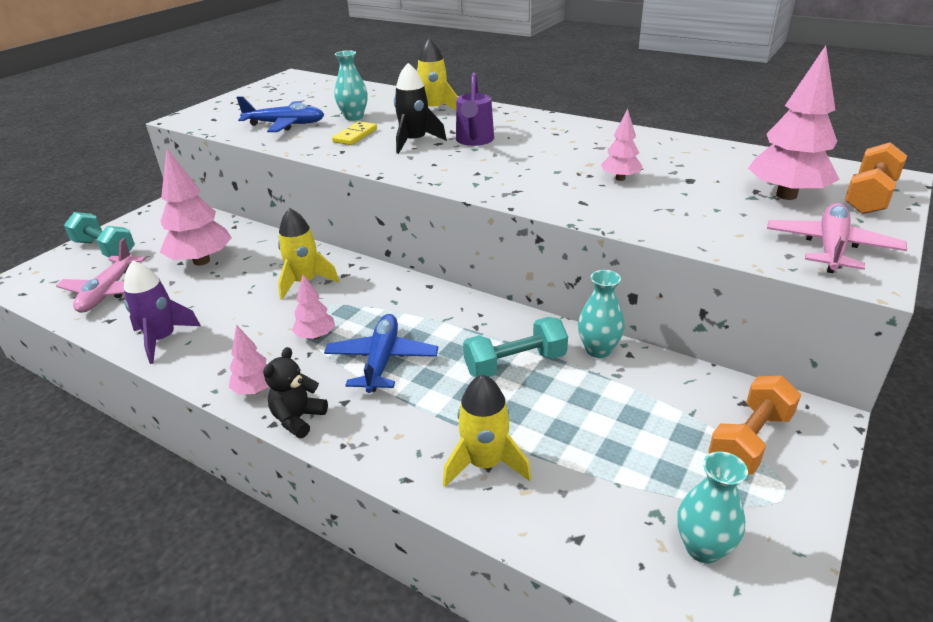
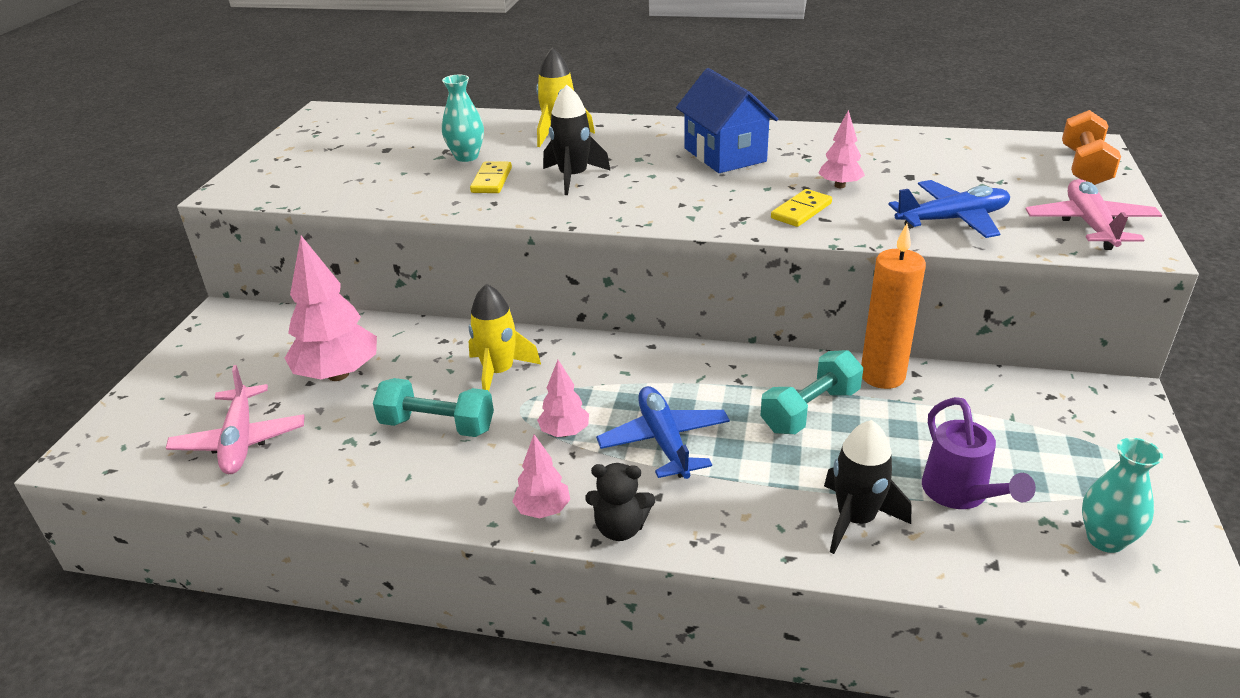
camera: 20 degrees left, 0 degrees up
(105, 249) = (182, 386): turquoise dumbbell -> turquoise dumbbell (437, 425)
(162, 339) = (371, 481): purple rocket -> none
(285, 124) = (384, 179): blue plane -> blue plane (952, 219)
(298, 419) = (620, 528): black teddy bear -> black teddy bear turned 90 degrees counterclockwise
(474, 141) = (643, 166): purple watering can -> purple watering can (960, 494)
(485, 463) = (855, 519): yellow rocket -> black rocket
(546, 141) = (725, 155): none -> blue house
(569, 193) = (801, 211): none -> yellow domino
(598, 350) = (882, 376): turquoise vase -> orange candle
(749, 440) = (1079, 430): orange dumbbell -> none
(786, 195) = (1011, 178): pink tree -> none

